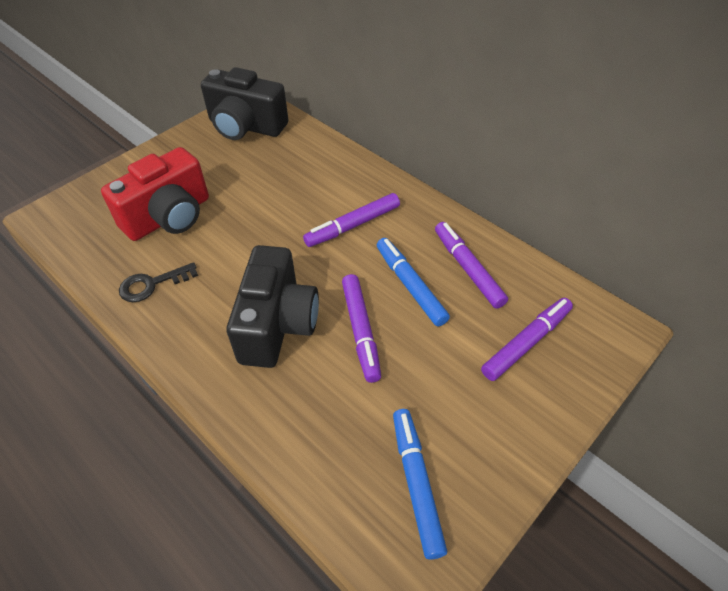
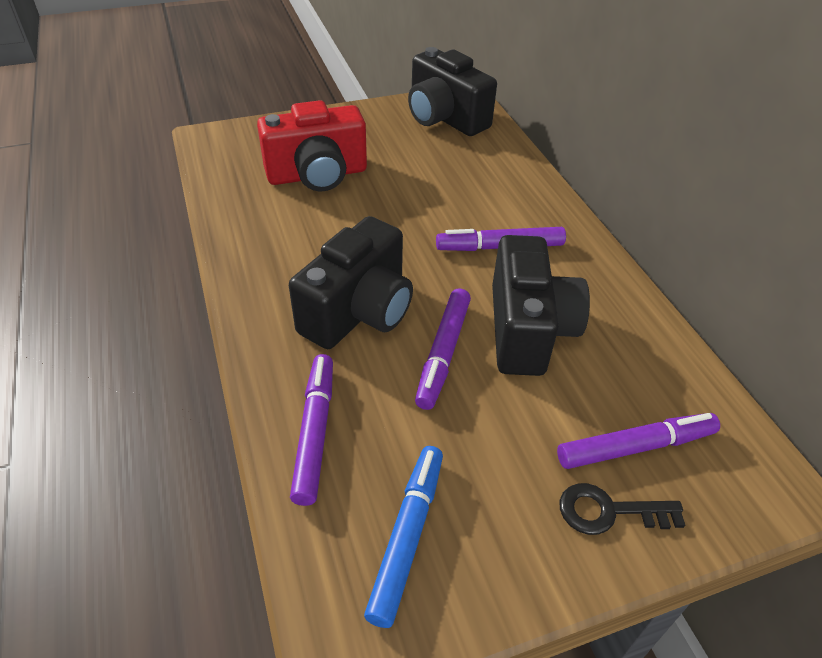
camera: 25 degrees right, 5 degrees down
(152, 284) = (263, 228): black key -> black key (609, 511)
(410, 285) = (528, 330): blue marker -> black camera
(468, 269) = (609, 338): purple marker -> purple marker (315, 432)

